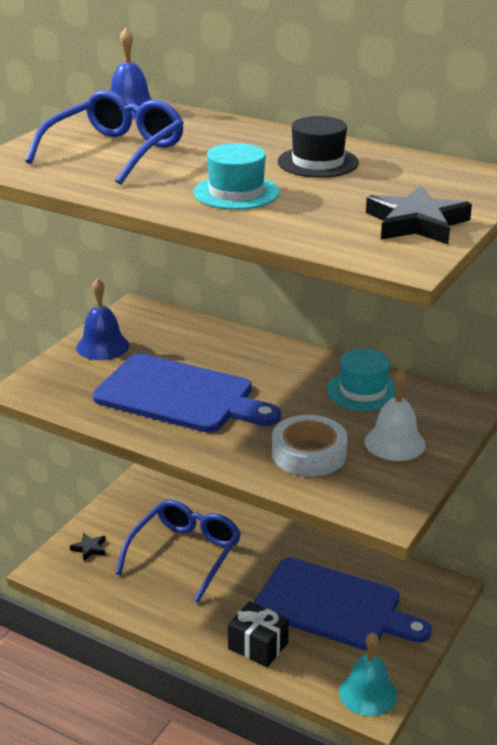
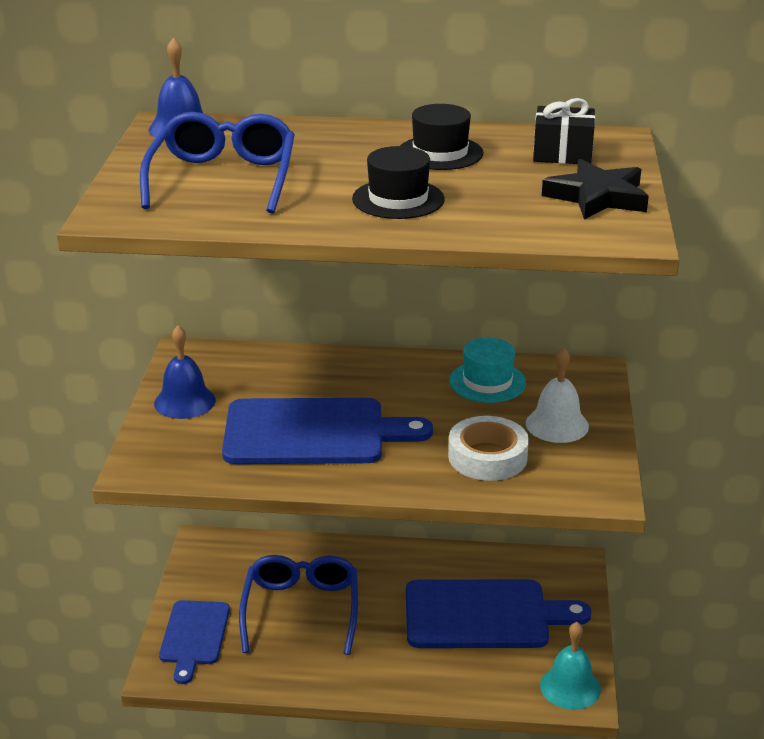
camera: 25 degrees left, 0 degrees up
(89, 549) = (194, 636): black star -> blue cutting board
(236, 192) = (398, 199): turquoise hat -> black hat
(258, 646) = (437, 677): black gift -> black gift (562, 154)

